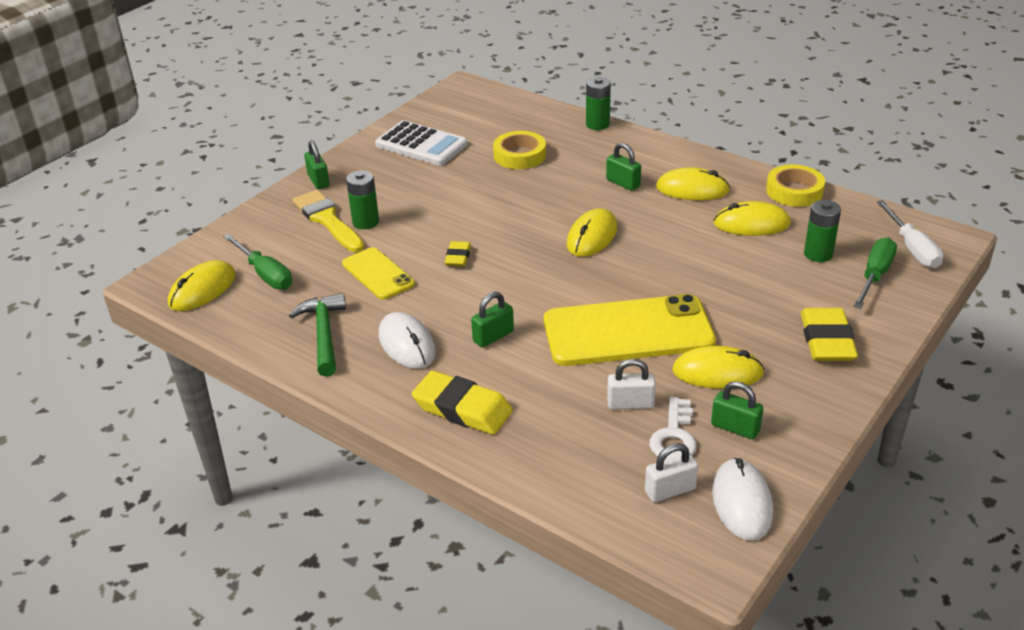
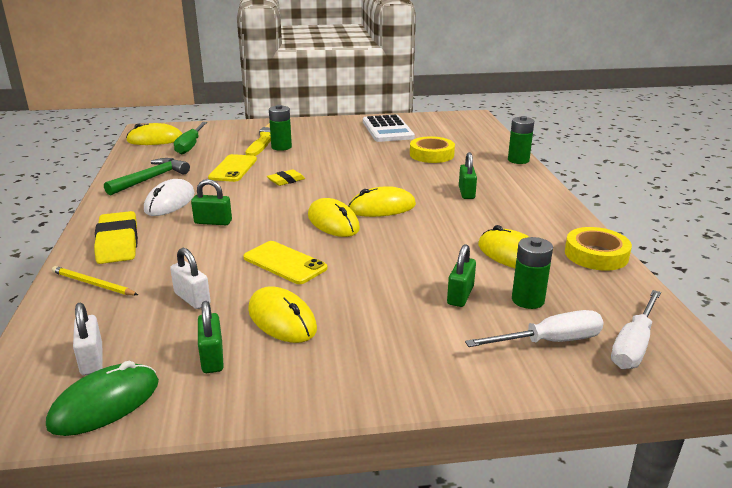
camera: 45 degrees right, 10 degrees down
(318, 181) = (302, 123): green padlock -> green padlock (460, 295)
(532, 450) = (93, 284): none -> yellow pencil
(628, 331) = (285, 263): yellow phone -> yellow phone, size x0.54
(670, 490) = (92, 360): white padlock -> white padlock turned 45 degrees clockwise
(674, 436) = (169, 333): white key -> none
(692, 189) = (510, 217): yellow mouse -> yellow mouse (333, 222)
(742, 502) = (105, 403): white mouse -> green mouse
(827, 341) = (405, 355): yellow eraser -> none
(874, 276) = (549, 341): green screwdriver -> white screwdriver

